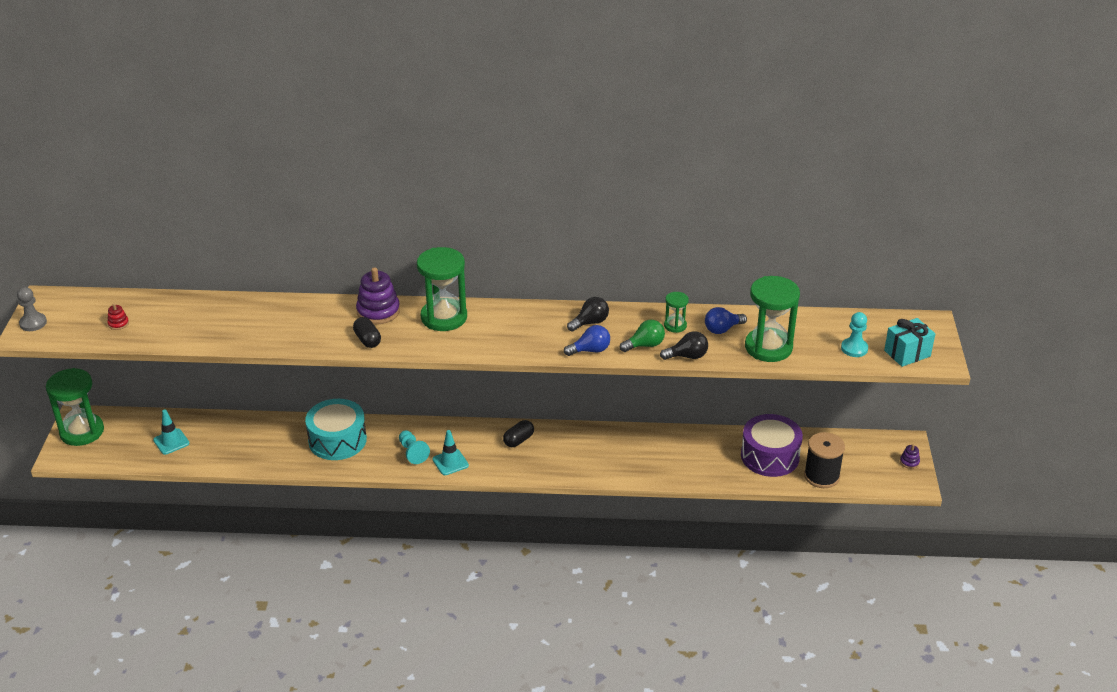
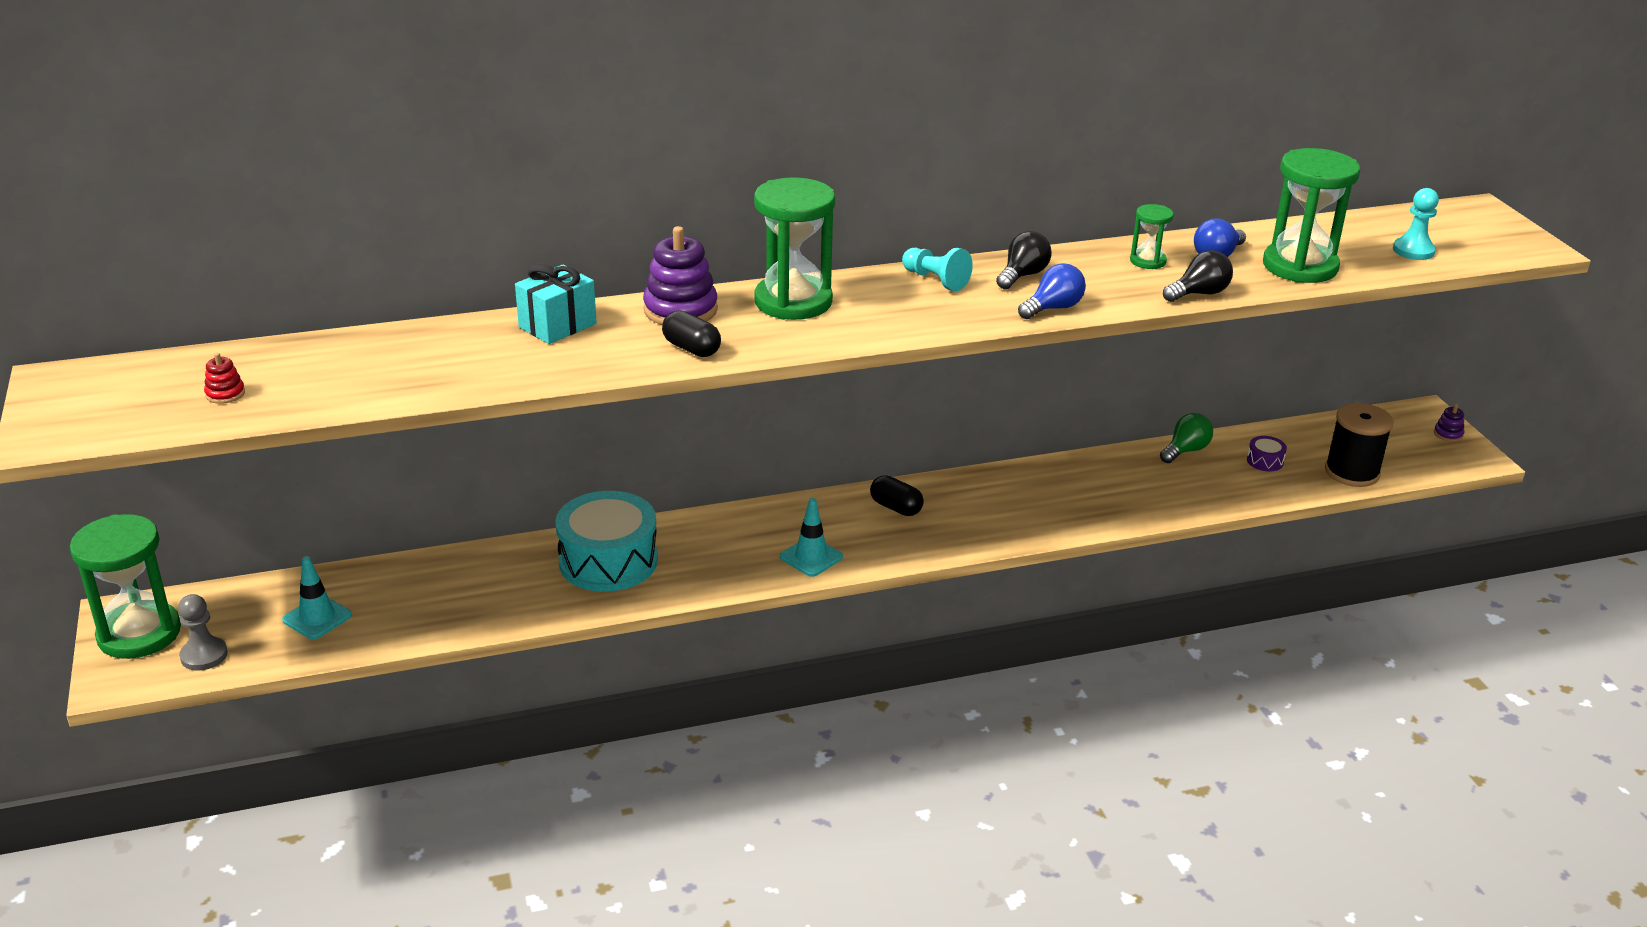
camera: 20 degrees left, 5 degrees down
(33, 323) = (53, 418): grey pawn -> grey pawn (204, 655)
(412, 452) = (742, 555): turquoise pawn -> turquoise pawn (935, 280)
(518, 440) = (896, 507): black capsule -> black capsule turned 75 degrees counterclockwise
(645, 345) = (1126, 290): green light bulb -> green light bulb (1185, 450)
(770, 456) = (1265, 461): purple drum -> purple drum, size x0.41
(907, 353) = (1485, 246): turquoise gift -> turquoise gift (557, 325)

